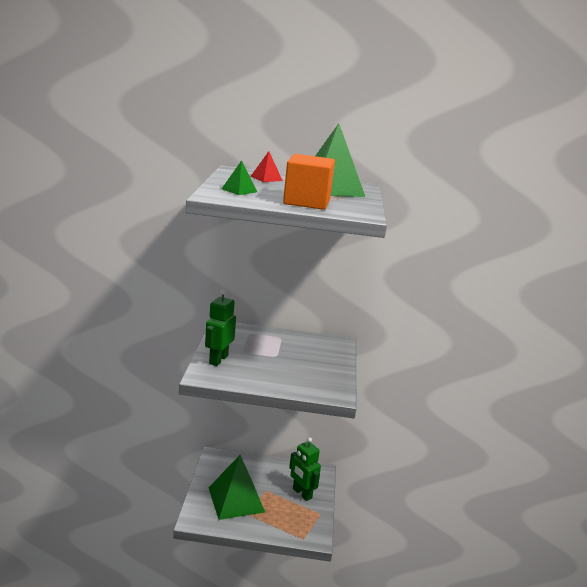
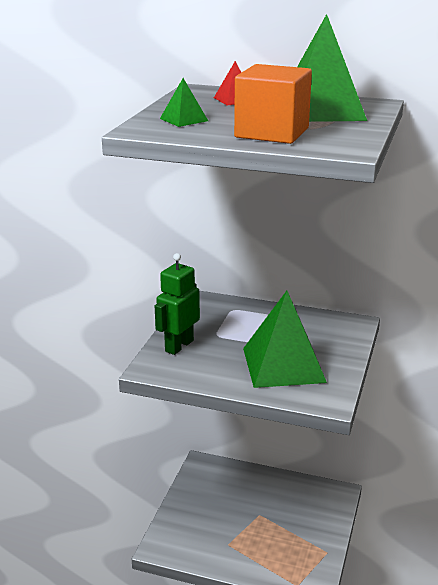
camera: 15 degrees right, 5 degrees up
(236, 499) = (218, 524): green pyramid -> green pyramid (283, 365)
(302, 493) = (307, 522): green robot -> none

